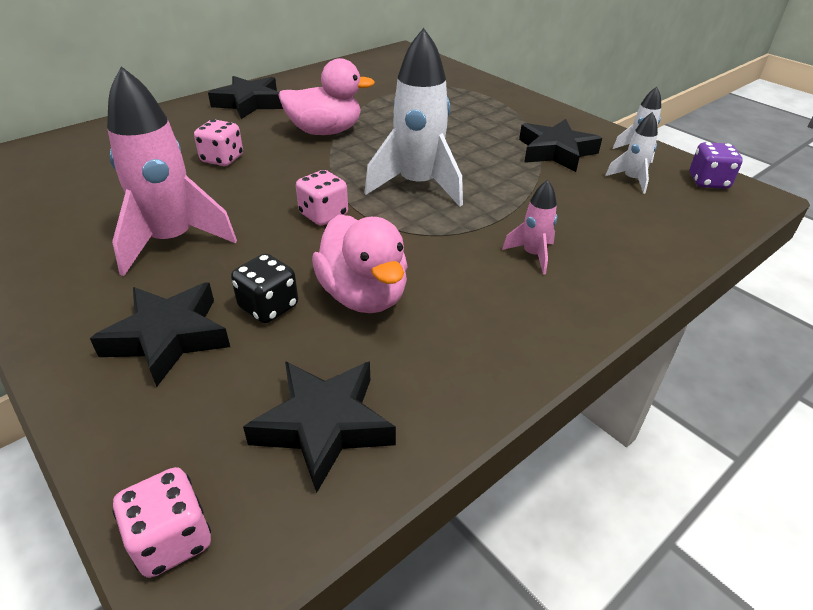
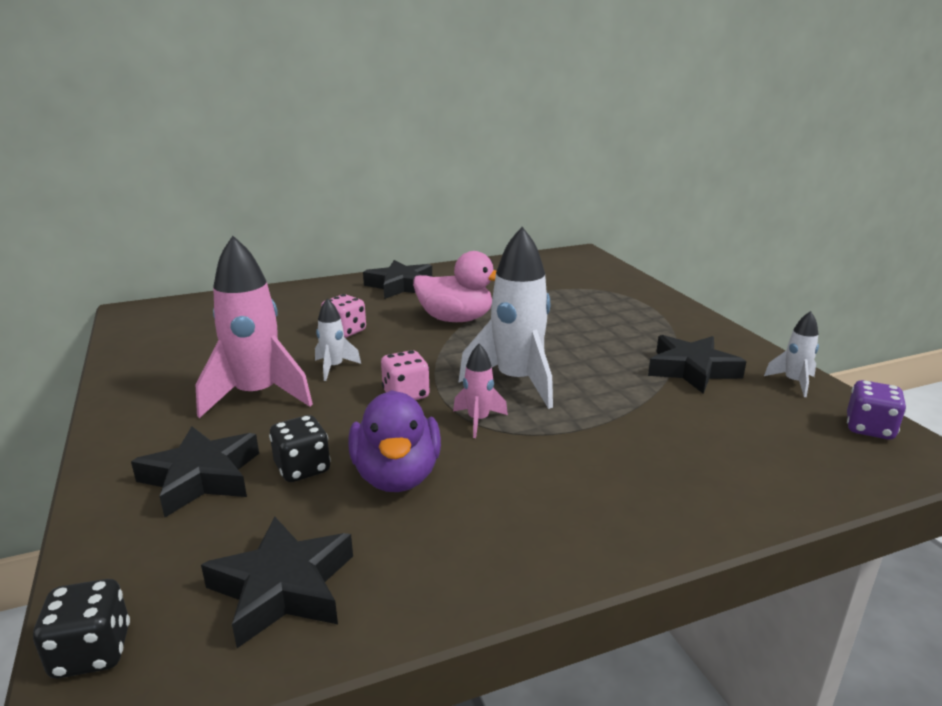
camera: 20 degrees right, 15 degrees down
(172, 539) = (92, 652): pink dice -> black dice
(363, 295) = (397, 476): pink duck -> purple duck
(533, 255) = (599, 470): pink rocket -> pink rocket (478, 420)
(631, 180) = (768, 412): white rocket -> white rocket (334, 367)

